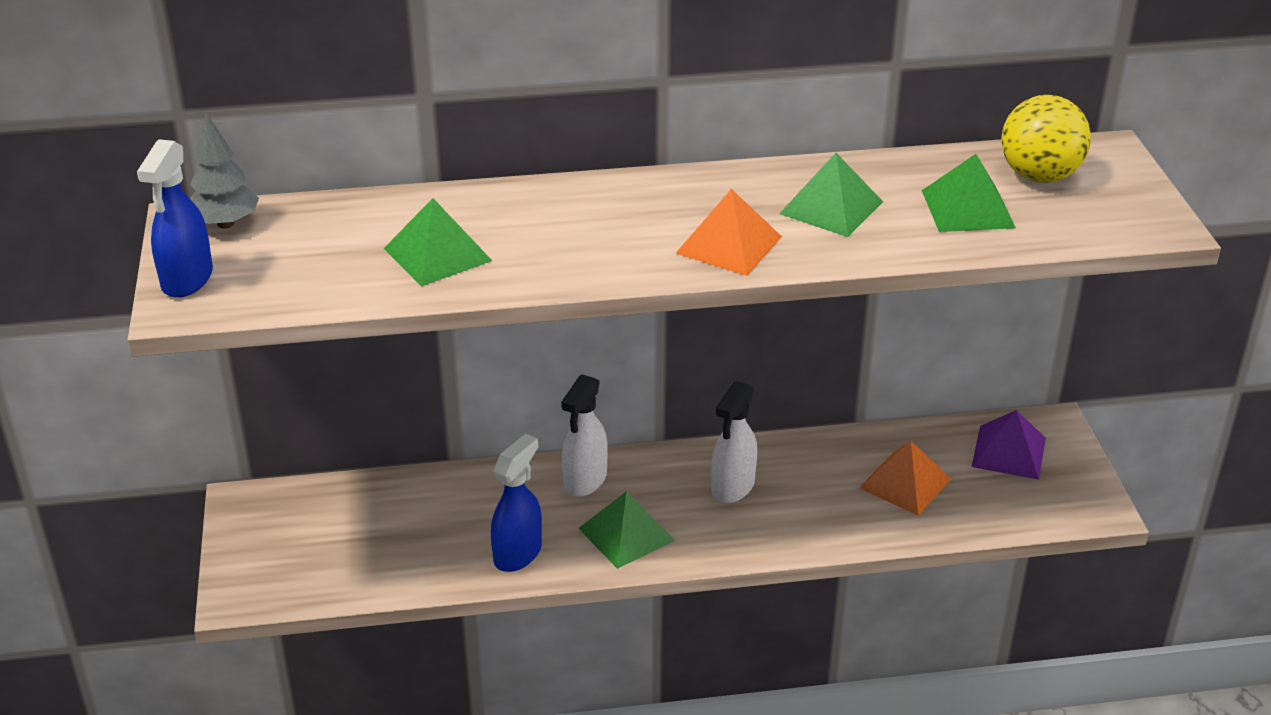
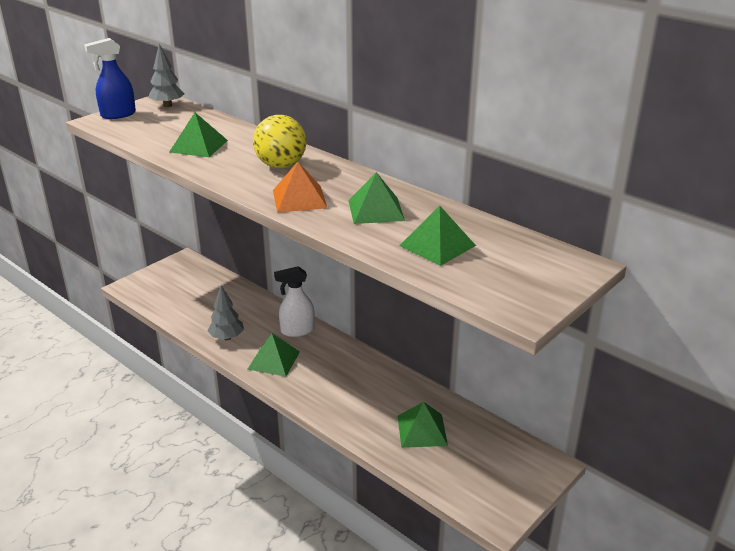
camera: 50 degrees right, 5 degrees down
(518, 553) = (227, 337): blue spray bottle -> grey tree
(732, 487) = (345, 375): white spray bottle -> none
(905, 483) = (422, 430): orange pyramid -> green pyramid
(1008, 452) = (500, 457): purple pyramid -> none
(1039, 176) = (511, 254): yellow ball -> yellow ball (281, 166)

